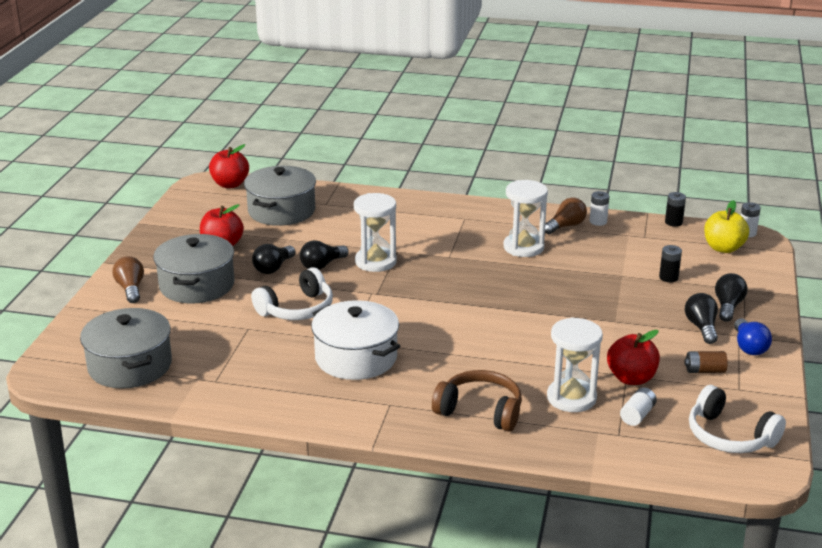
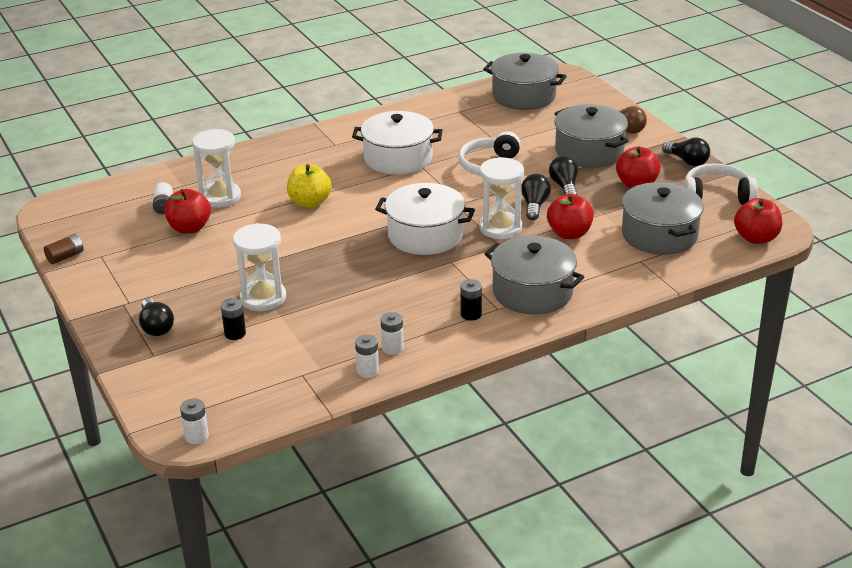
camera: 140 degrees right, 5 degrees up
(336, 237) = (569, 234): none -> red apple
(426, 217) = (532, 292): none -> grey pot
(439, 281) = (425, 235): none -> white pot
(480, 411) = (272, 164): brown headphones -> none
(523, 247) = (401, 302): white hourglass -> white hourglass (263, 298)
(566, 226) = (392, 348): brown light bulb -> white battery
(673, 222) = (289, 411): black battery -> black battery (471, 314)
(701, 327) = (166, 295): black light bulb -> black light bulb (687, 161)
(704, 370) = (137, 258): brown battery -> brown battery (65, 257)
(723, 248) = (208, 399): yellow apple -> yellow apple (310, 202)
(729, 436) = (88, 220): white headphones -> white headphones (717, 196)
(749, 347) = (113, 295): blue light bulb -> none

